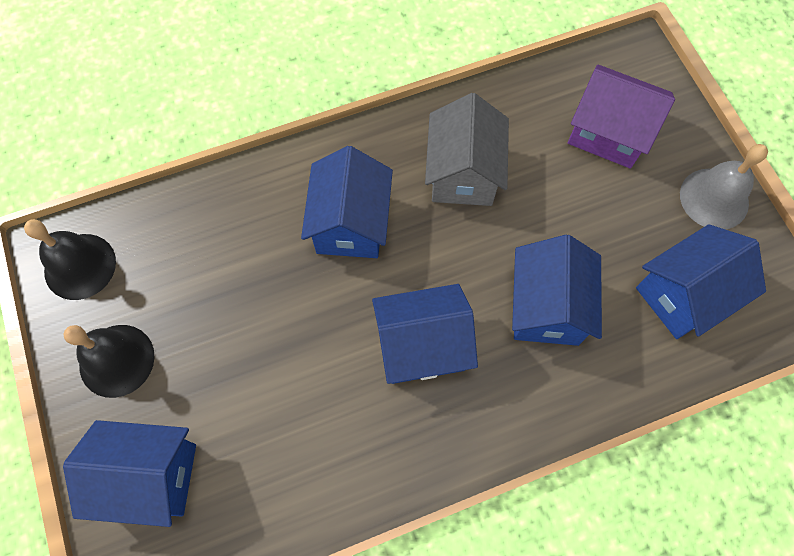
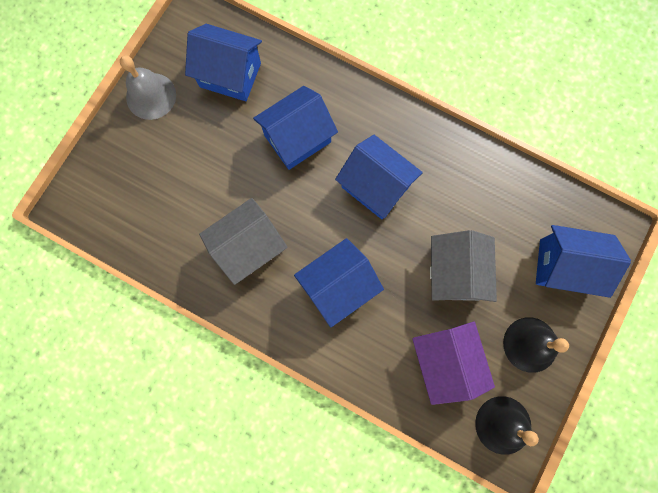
camera: 130 degrees left, 10 degrees up
(151, 476) = (564, 266): blue house -> blue house turned 45 degrees counterclockwise
(257, 347) = (454, 273): none -> grey house
(608, 133) = (149, 183): purple house -> purple house (444, 361)

